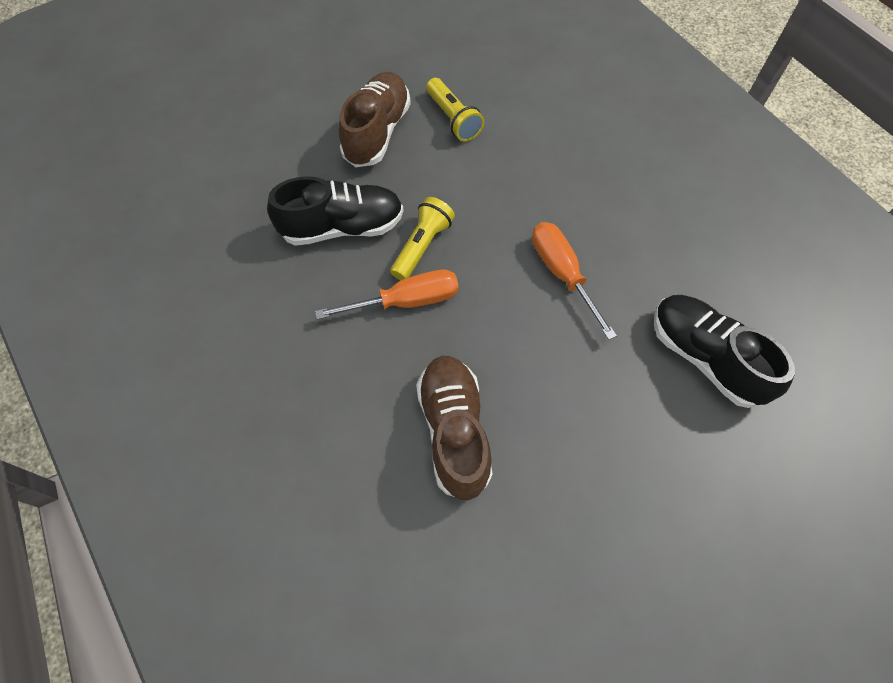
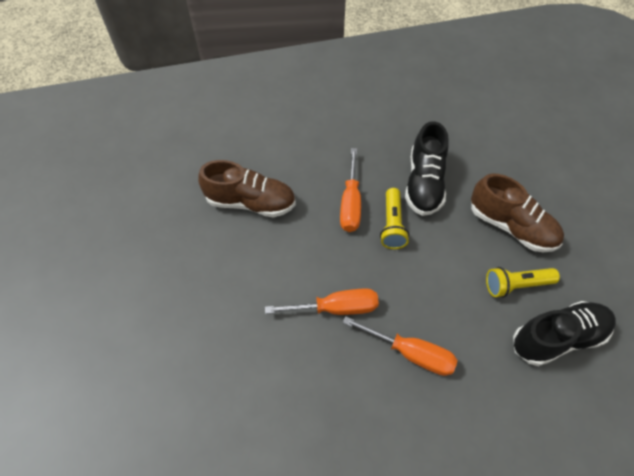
camera: 110 degrees right, 5 degrees down
(422, 246) = (392, 225): yellow flashlight -> yellow flashlight turned 45 degrees clockwise
(577, 192) = (410, 353): none -> orange screwdriver
(705, 357) = (225, 379): black shoe -> black shoe (557, 338)

